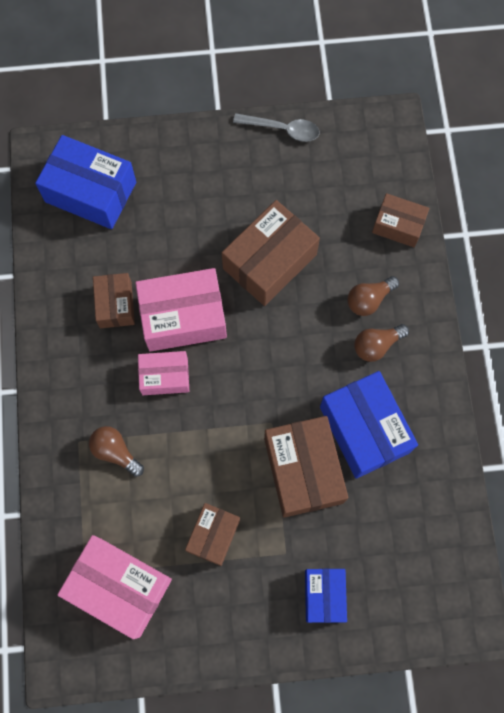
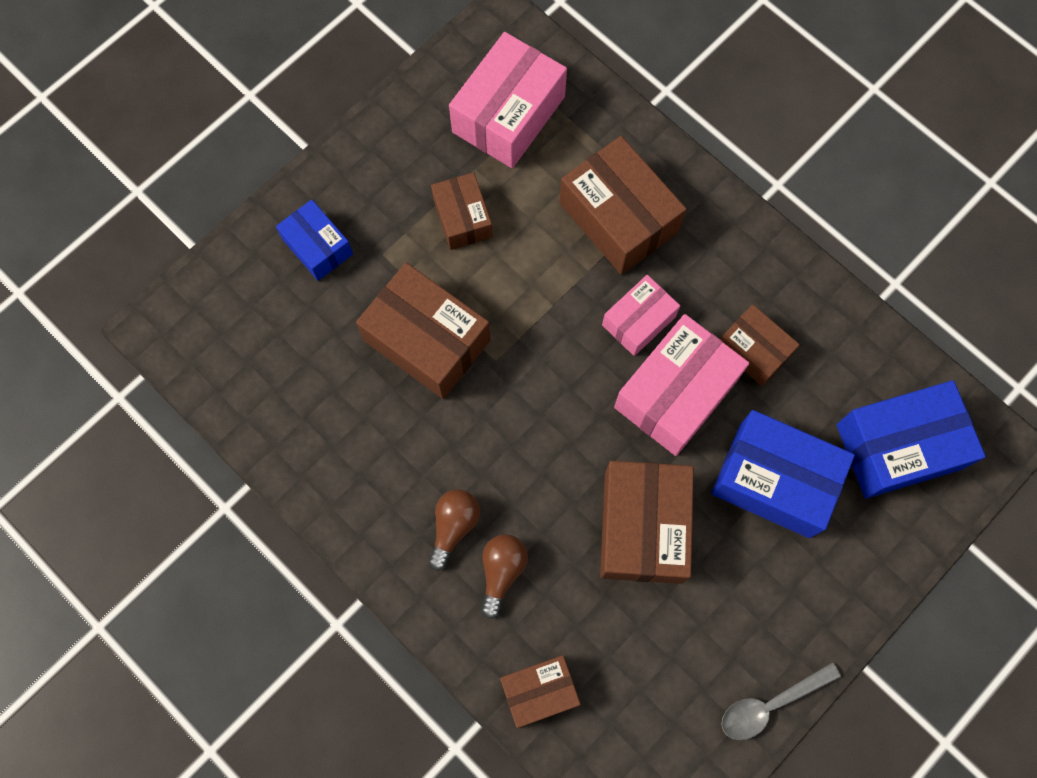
camera: 140 degrees right, 0 degrees up
(115, 452) = (618, 217): brown light bulb -> brown box
(119, 587) = (508, 114): pink box -> pink box turned 45 degrees counterclockwise
(364, 429) = (398, 427): blue box -> blue box (774, 480)

